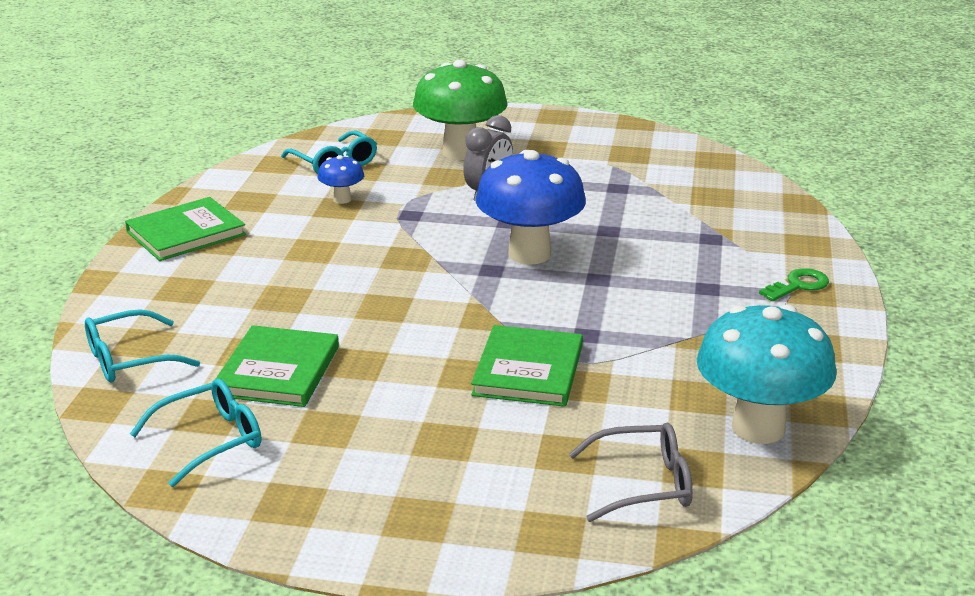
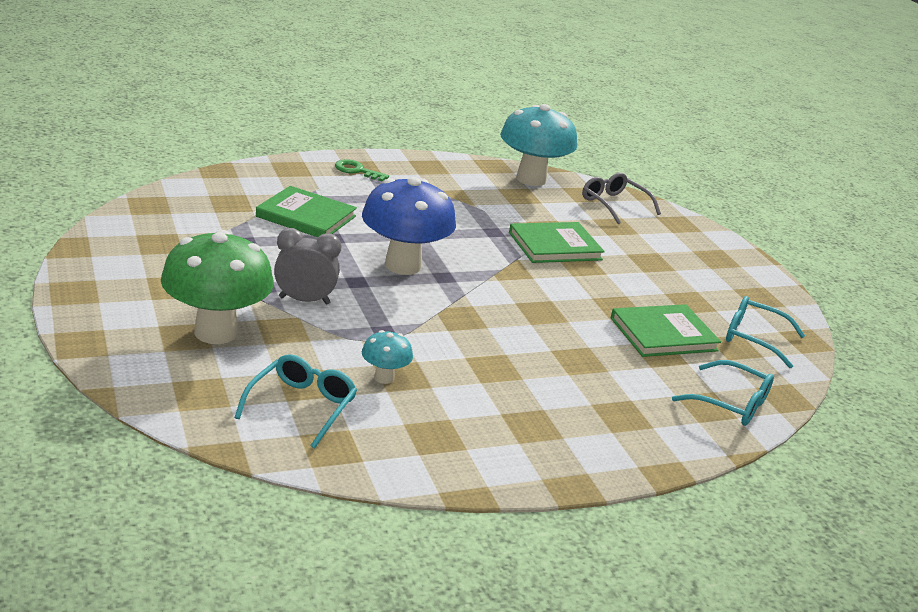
camera: 125 degrees left, 0 degrees up
(186, 233) = (536, 452): green book -> green book (306, 216)
(342, 199) = (384, 378): blue mushroom -> turquoise mushroom

